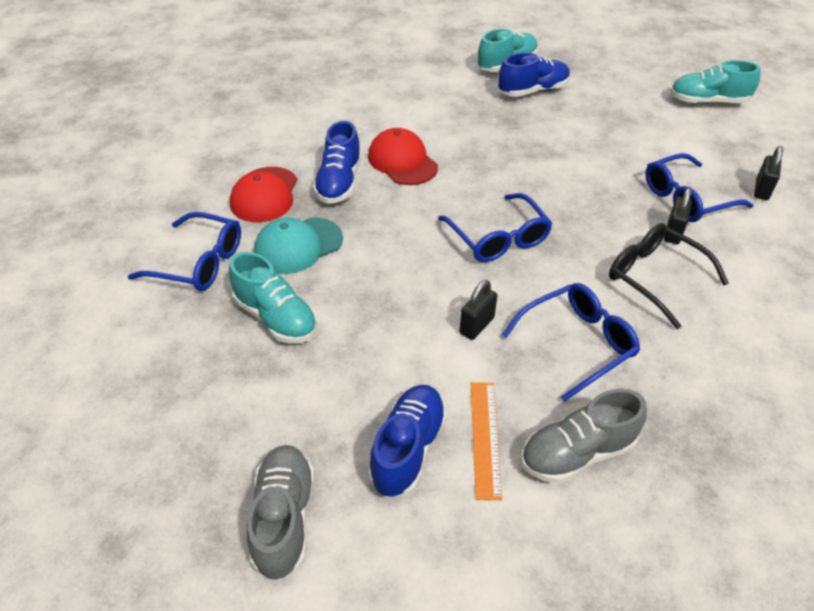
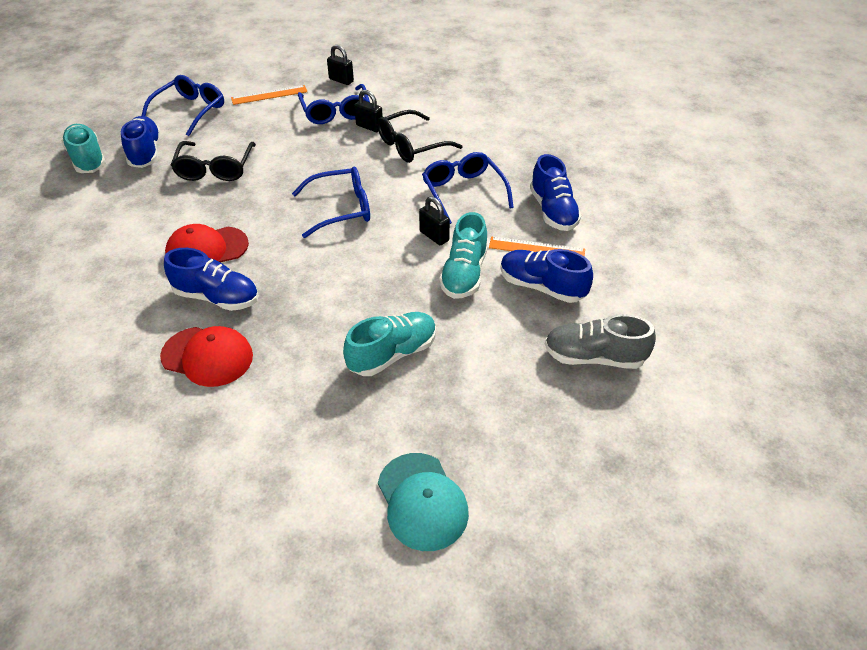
camera: 80 degrees left, 0 degrees up
(199, 263) = (296, 412): blue glasses -> blue glasses (190, 111)
(298, 246) = (300, 334): turquoise cap -> turquoise cap (422, 501)
(528, 137) = (215, 169): none -> black glasses
(577, 453) = (553, 211): grey shoe -> blue shoe
(686, 142) = (269, 95): none -> orange ruler
(707, 102) = (224, 72): turquoise shoe -> turquoise shoe (464, 274)

